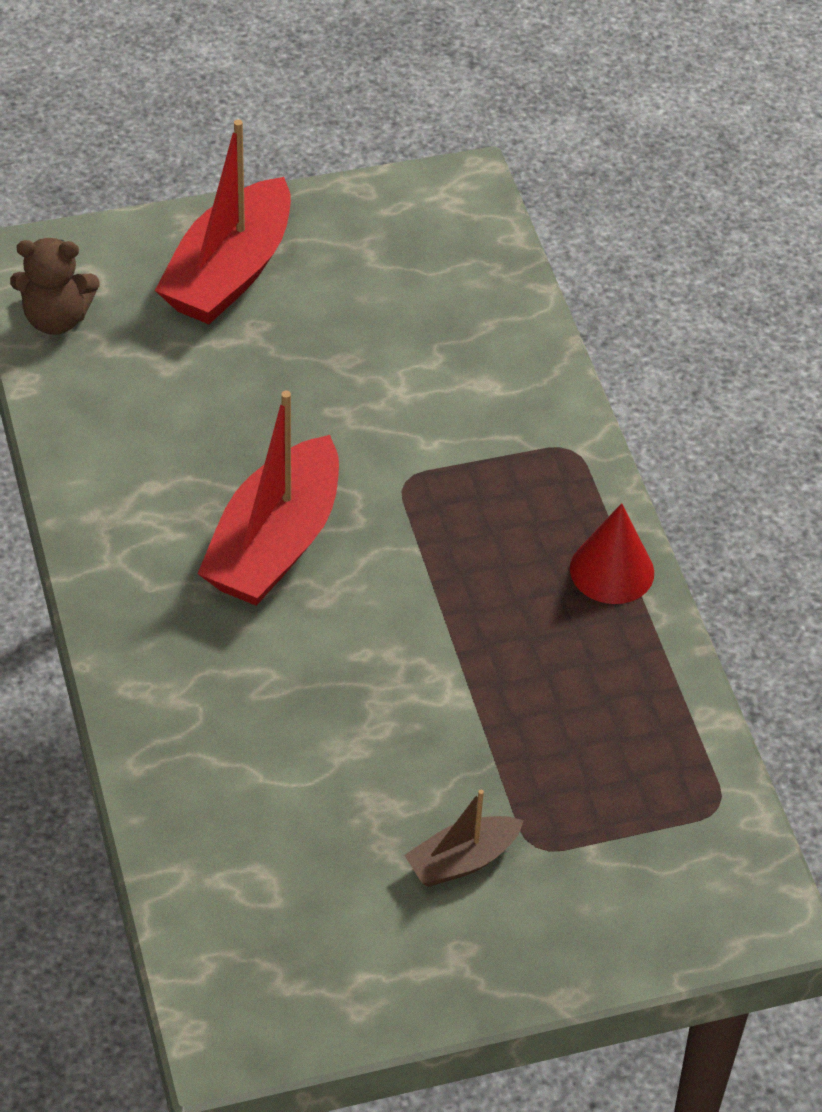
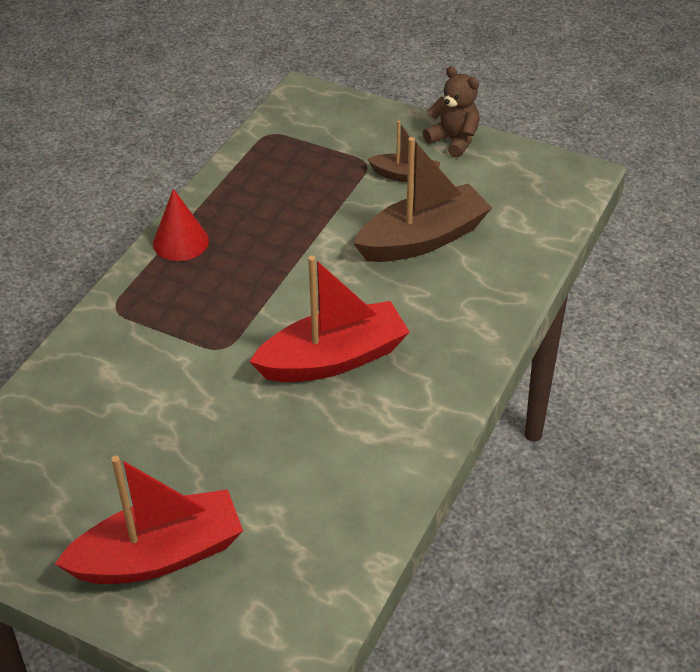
camera: 135 degrees left, 5 degrees down
(56, 319) = (311, 601): brown teddy bear -> brown teddy bear (454, 140)
(335, 770) = (423, 239): none -> brown boat

